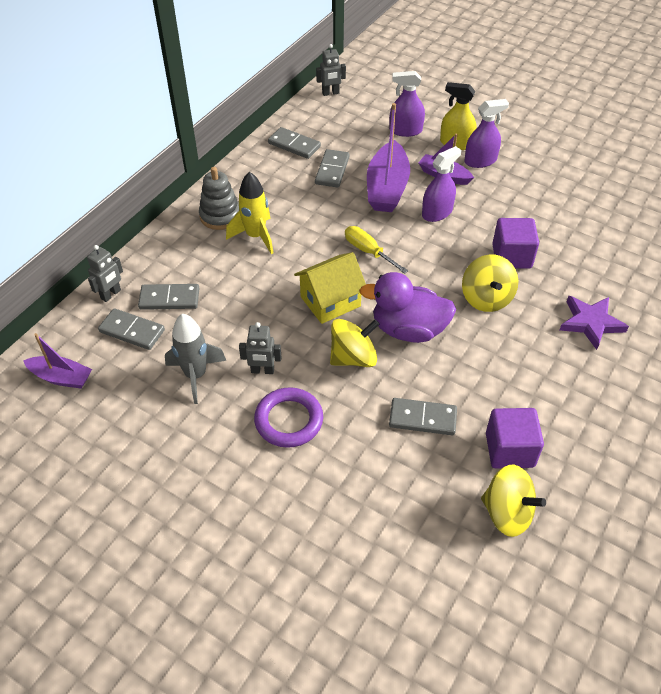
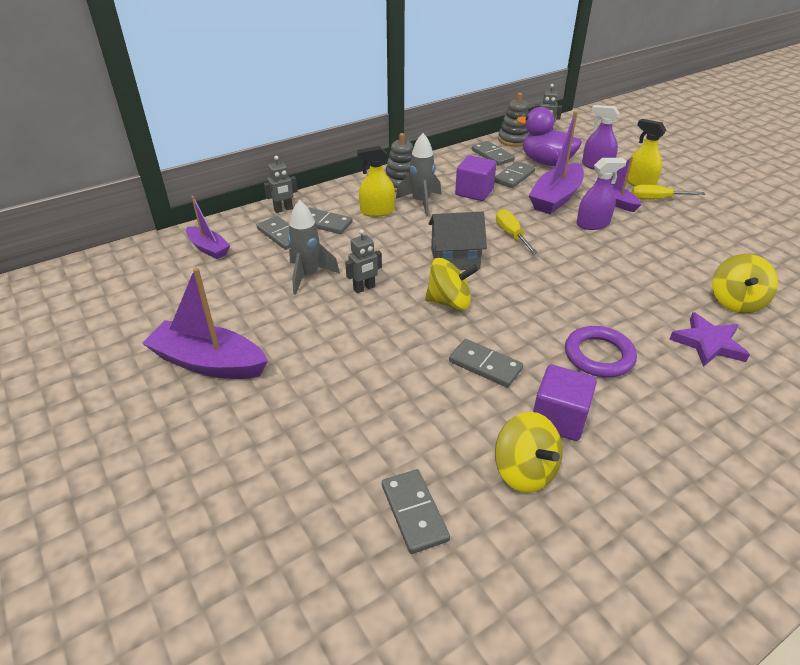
camera: 25 degrees right, 10 degrees down
(162, 519) = (209, 363): none -> purple boat
(216, 264) = (377, 211): none -> yellow spray bottle
(255, 236) = (421, 202): yellow rocket -> grey rocket
(262, 370) = (364, 288): grey robot -> grey robot turned 60 degrees counterclockwise
(289, 420) = (362, 328): purple ring -> purple ring (599, 355)
(305, 115) = (514, 140): none -> grey stacking toy
(330, 301) = (455, 259): yellow house -> grey house
(408, 330) = (513, 297): purple duck -> purple duck (546, 162)
(442, 591) = (414, 512): none -> grey domino
(480, 161) = (656, 199): purple spray bottle -> yellow screwdriver
(486, 298) = (605, 295): yellow spinning top -> yellow spinning top (736, 302)
(511, 256) = (649, 271): purple cube -> purple cube (474, 192)

